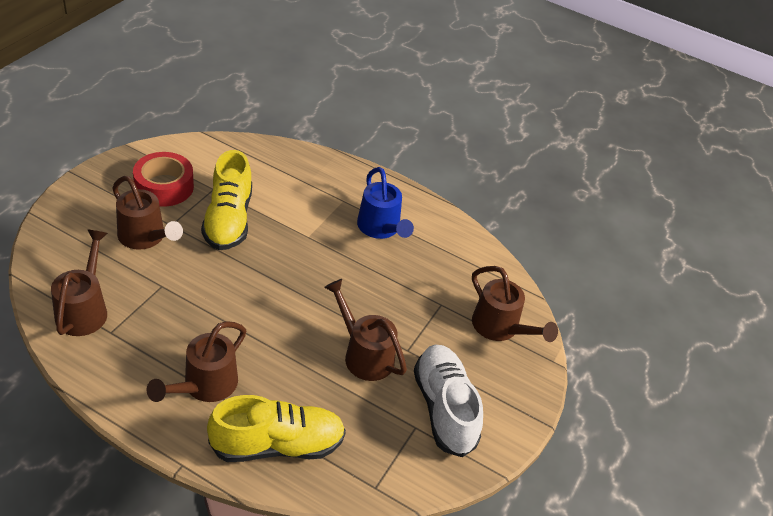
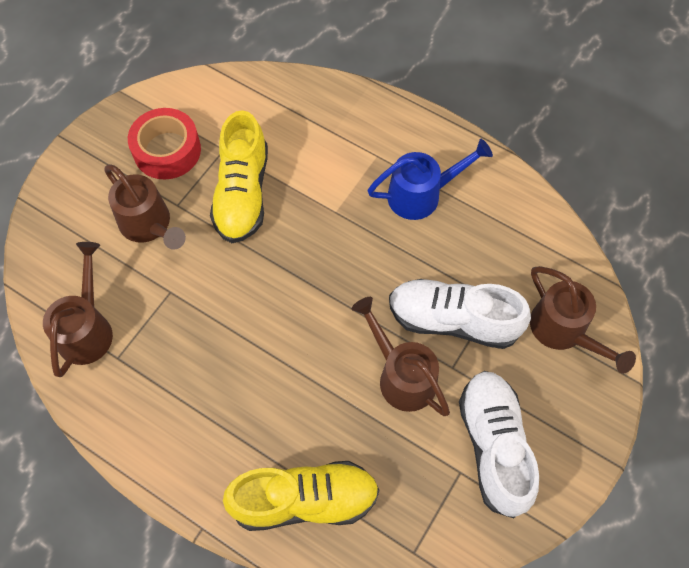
camera: 10 degrees right, 20 degrees up
(204, 386) = (222, 425): brown watering can -> none
(380, 229) = (422, 195): blue watering can -> blue watering can turned 90 degrees counterclockwise
(407, 316) = (453, 320): none -> white shoe

